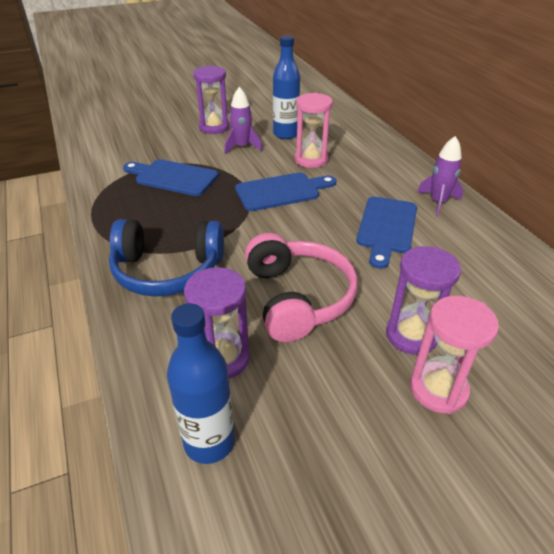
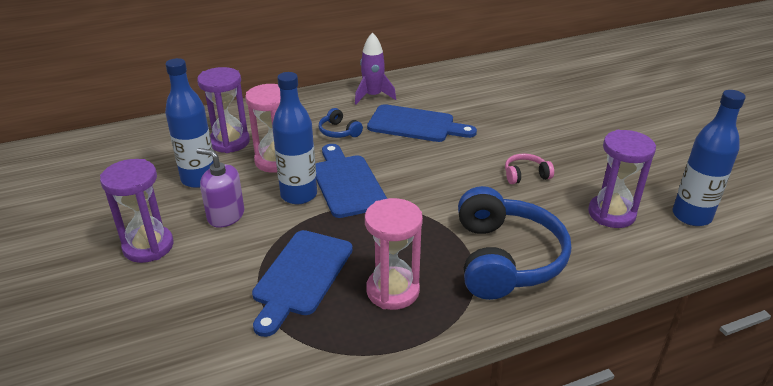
camera: 90 degrees left, 5 degrees down
(242, 147) = (226, 216): purple rocket -> purple soap dispenser
(265, 171) = (299, 195): none -> blue bottle
(297, 298) = (525, 175): pink headphones -> pink headphones, size x0.43
(362, 185) = (339, 131): none -> blue headphones
(411, 335) = (551, 126): purple hourglass -> purple hourglass (229, 142)
(438, 389) = (598, 122): pink hourglass -> pink hourglass (392, 291)

